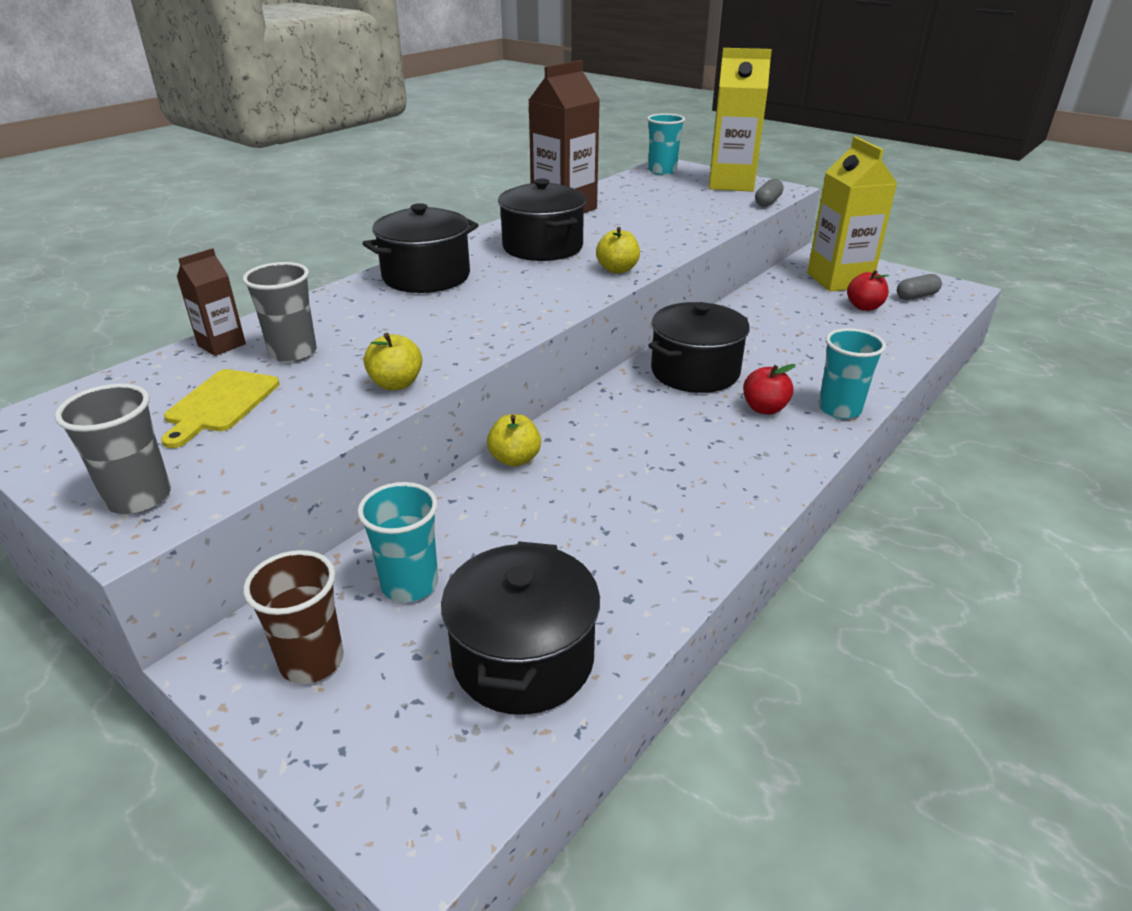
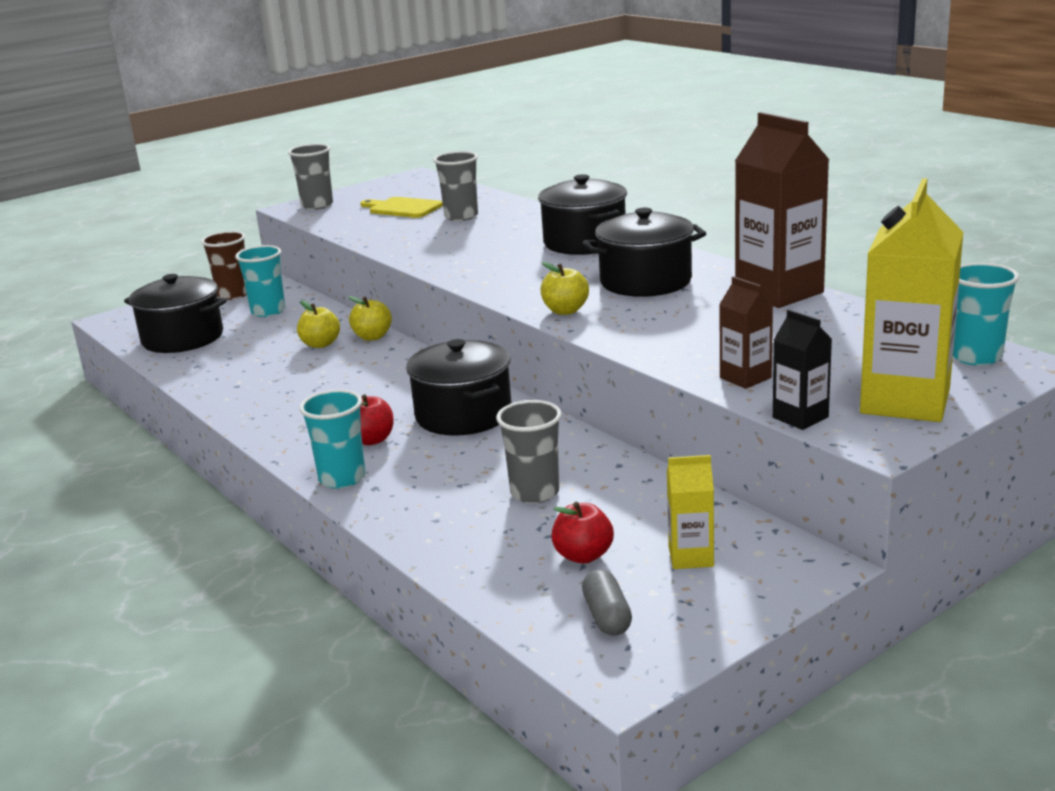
camera: 105 degrees right, 10 degrees down
(221, 345) = (487, 200): brown carton -> brown carton (745, 378)
(396, 384) = (392, 243): yellow apple -> yellow apple (321, 344)
(767, 202) = (800, 417): grey capsule -> black carton
(802, 328) = (535, 493): none -> grey cup
(839, 280) = (691, 557): yellow carton -> yellow carton, size x0.50

